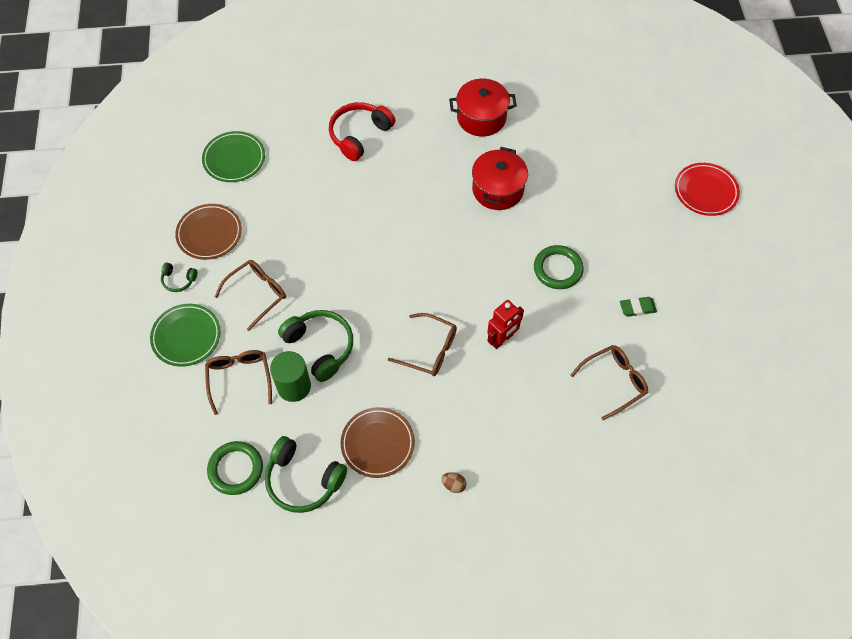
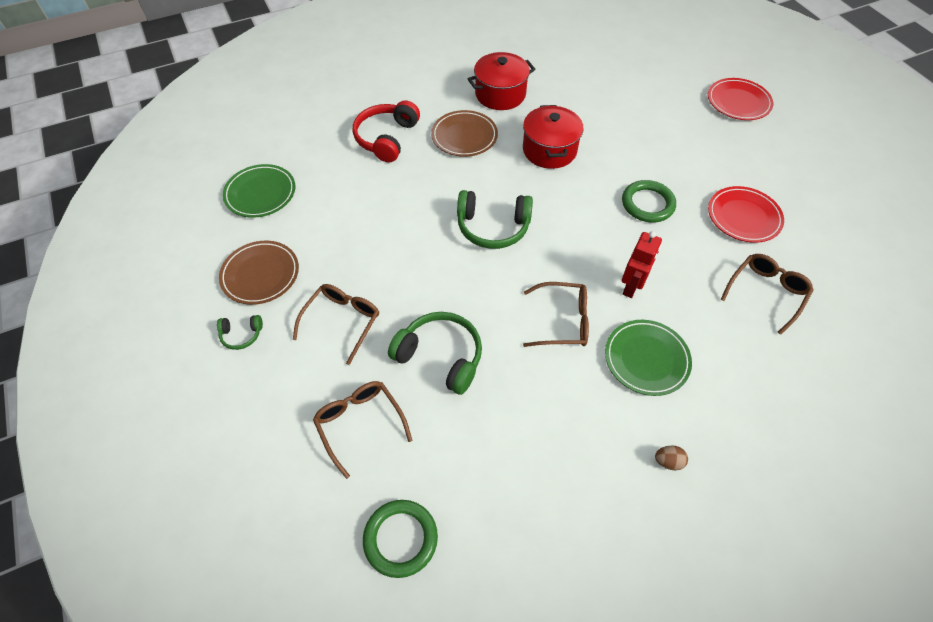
camera: 20 degrees left, 5 degrees down
(186, 336) = (274, 396): green plate -> green plate (646, 359)
(294, 386) = (429, 411): green cylinder -> none
(303, 480) = (491, 521): green headphones -> green headphones (493, 227)
(377, 443) = (558, 444): brown plate -> brown plate (464, 136)
(637, 308) = (743, 217): green eraser -> red plate

